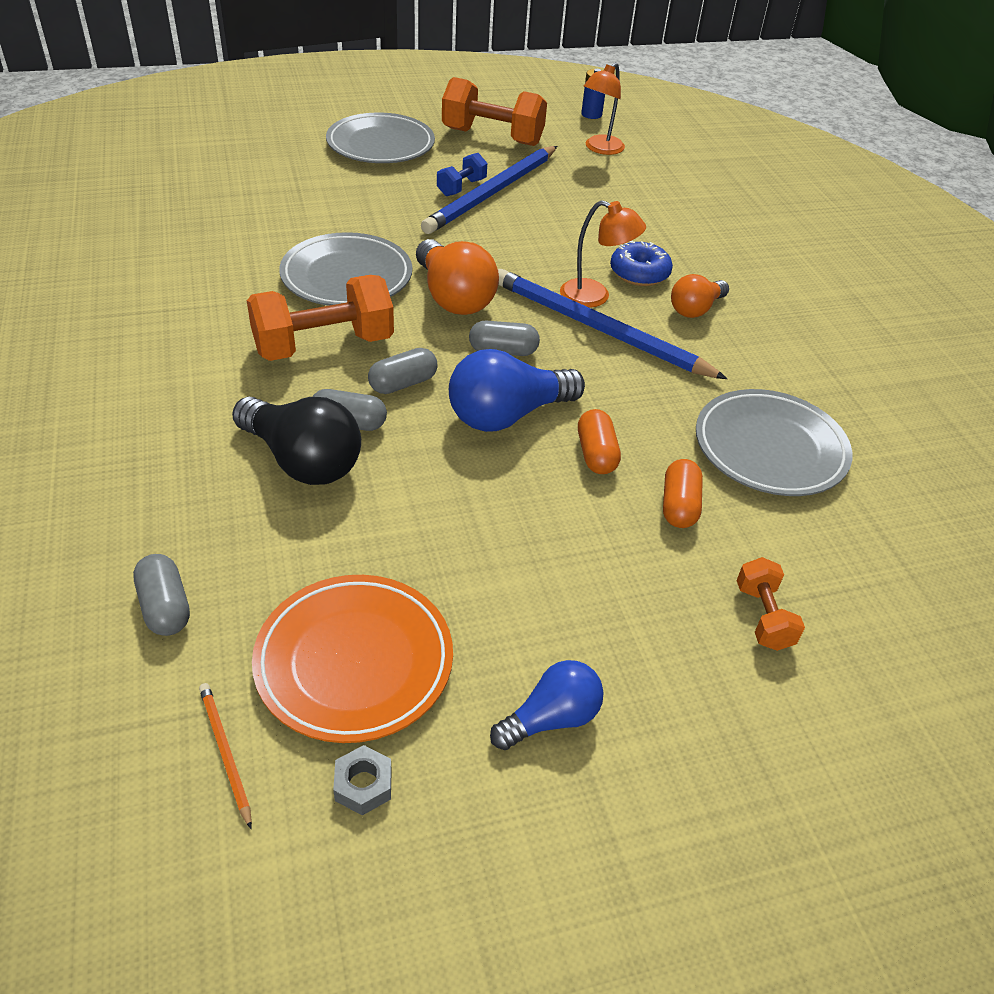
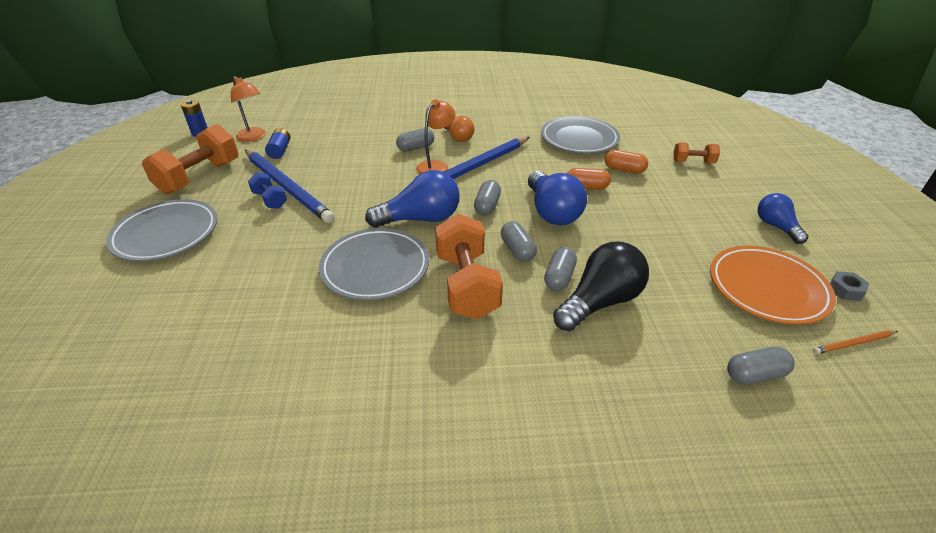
camera: 75 degrees left, 5 degrees down
(453, 297) = (421, 219): orange light bulb -> blue light bulb
(576, 172) = (280, 150): none -> blue battery
(639, 273) = (416, 148): blue donut -> grey capsule

